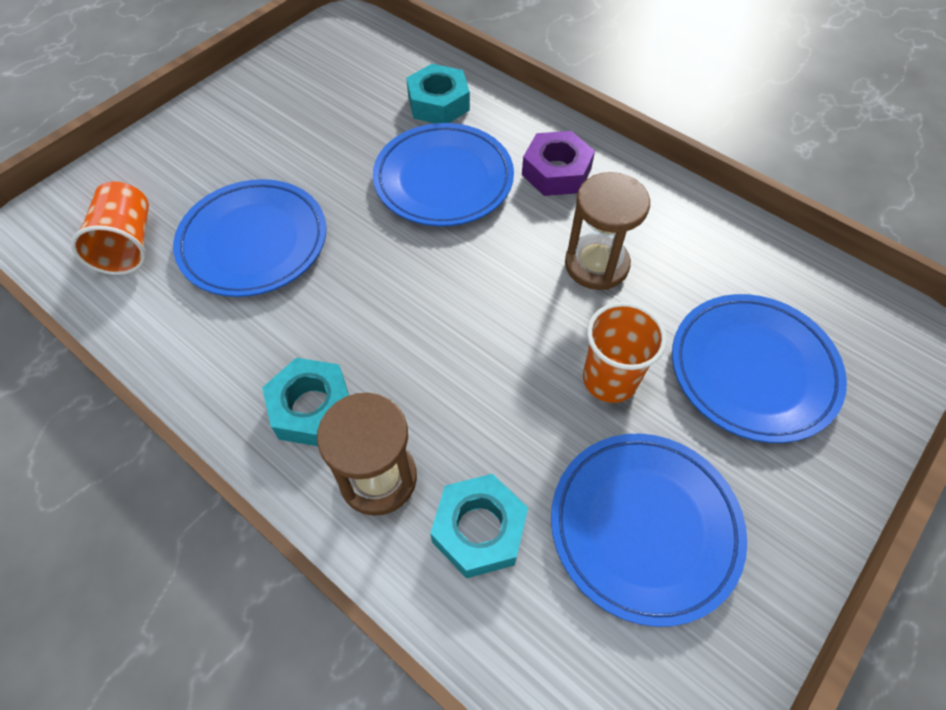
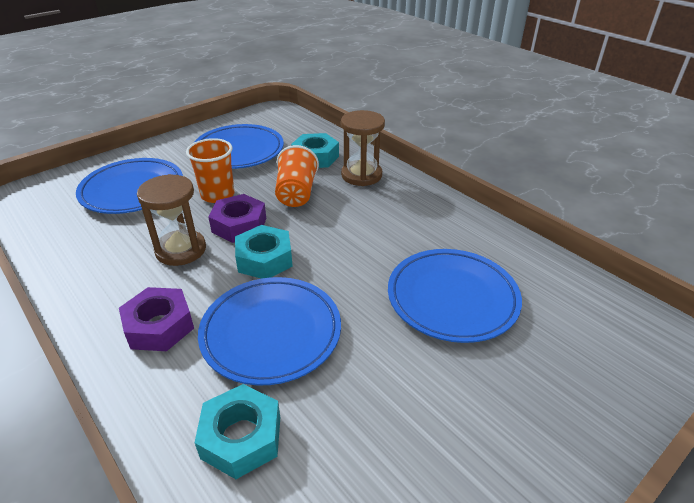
camera: 170 degrees left, 20 degrees down
(128, 245) = (566, 310): orange cup -> orange cup (296, 193)
(312, 408) = (397, 202): turquoise nut -> turquoise nut (264, 259)
(543, 318) = (239, 225): none -> purple nut

